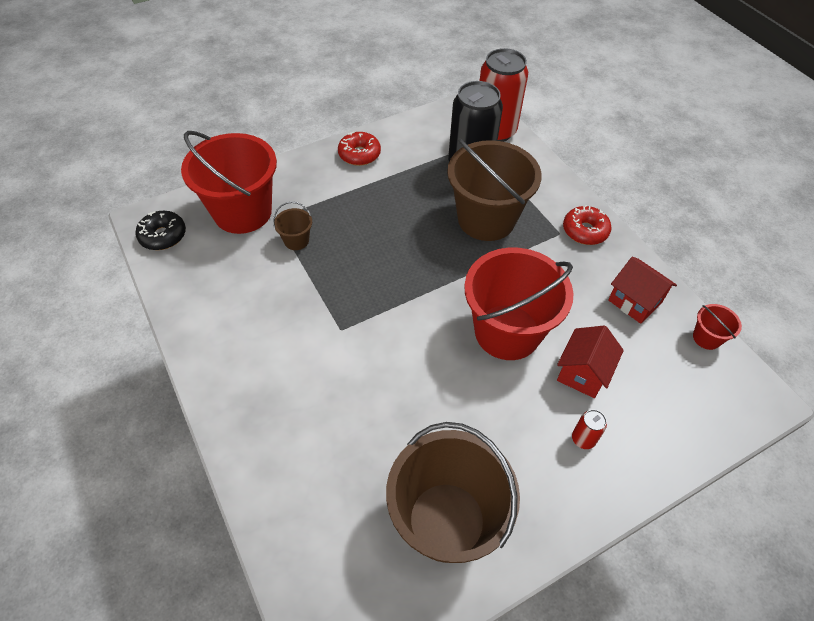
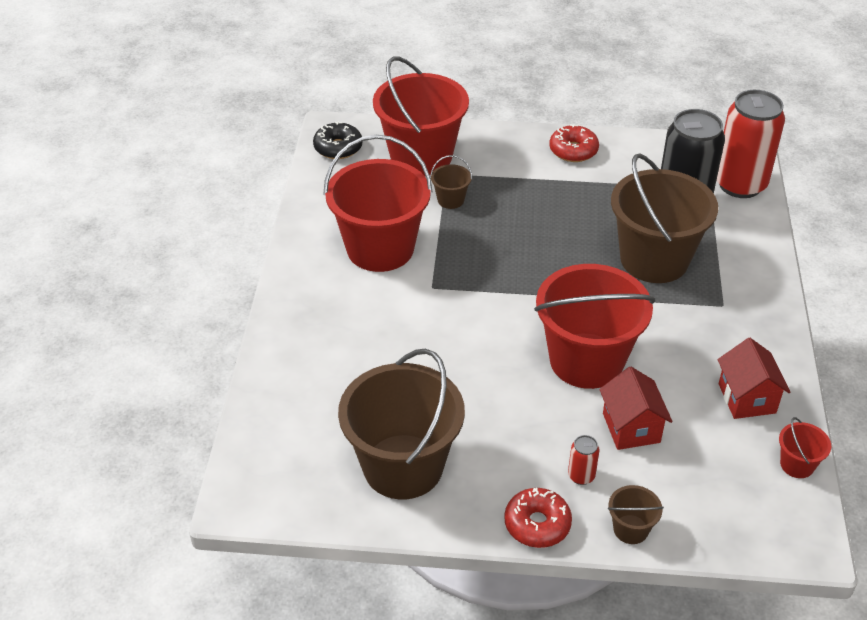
camera: 35 degrees right, 10 degrees down
(270, 315) = (380, 248): none -> red bucket
(582, 373) = (631, 428): red house -> red house turned 75 degrees counterclockwise
(585, 231) = (754, 315): red donut -> red donut (537, 524)
(653, 465) = (630, 529): none -> brown bucket

